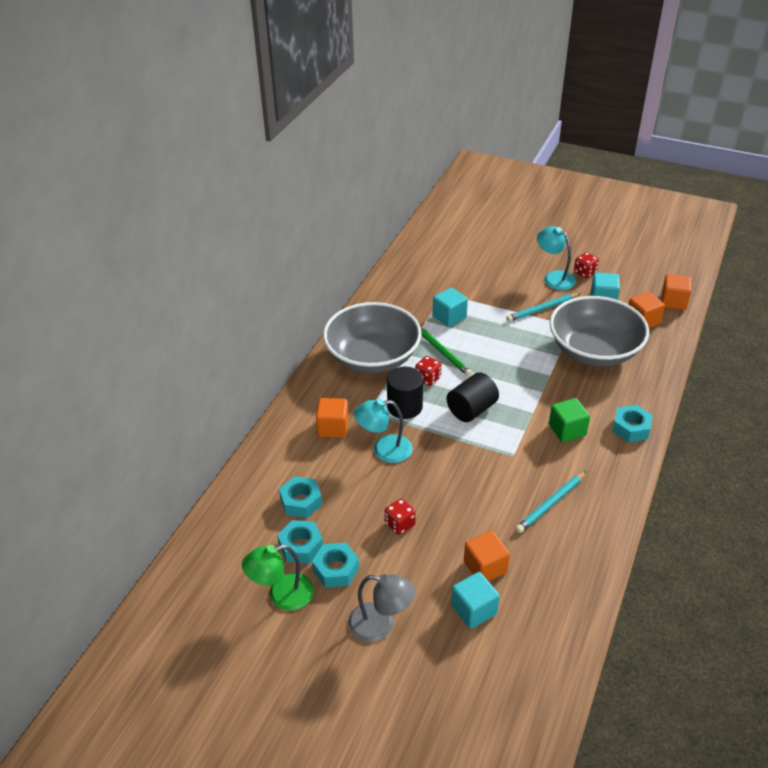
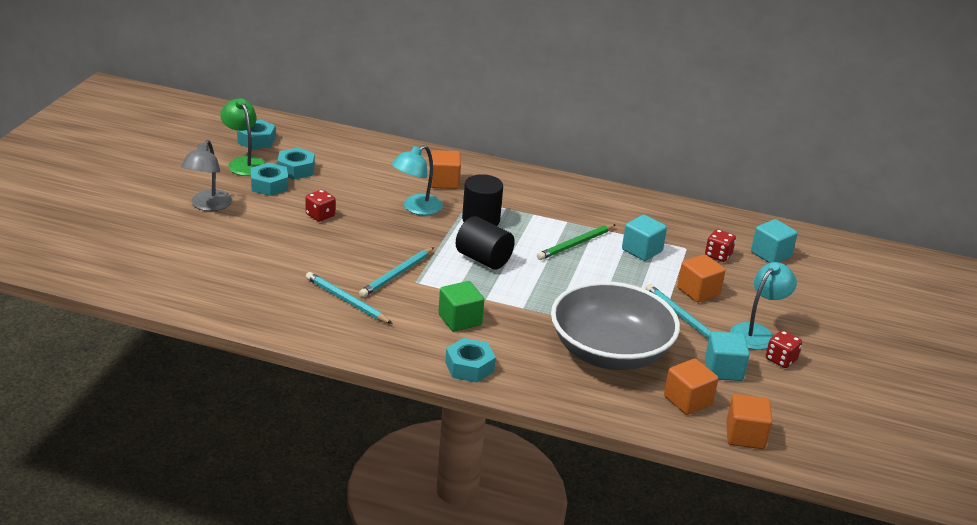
camera: 80 degrees right, 10 degrees down
(301, 502) = (347, 168): turquoise nut -> turquoise nut (256, 140)
(373, 357) = (555, 202): grey bowl -> none
(384, 450) = (416, 208): turquoise lamp -> turquoise lamp turned 120 degrees counterclockwise
(428, 378) = (528, 234): red dice -> red dice (718, 255)
(474, 610) = (217, 250): turquoise cube -> turquoise cube (771, 254)
(485, 567) = (266, 258): orange cube -> orange cube (698, 291)
(503, 468) = (397, 274): none -> turquoise pencil

